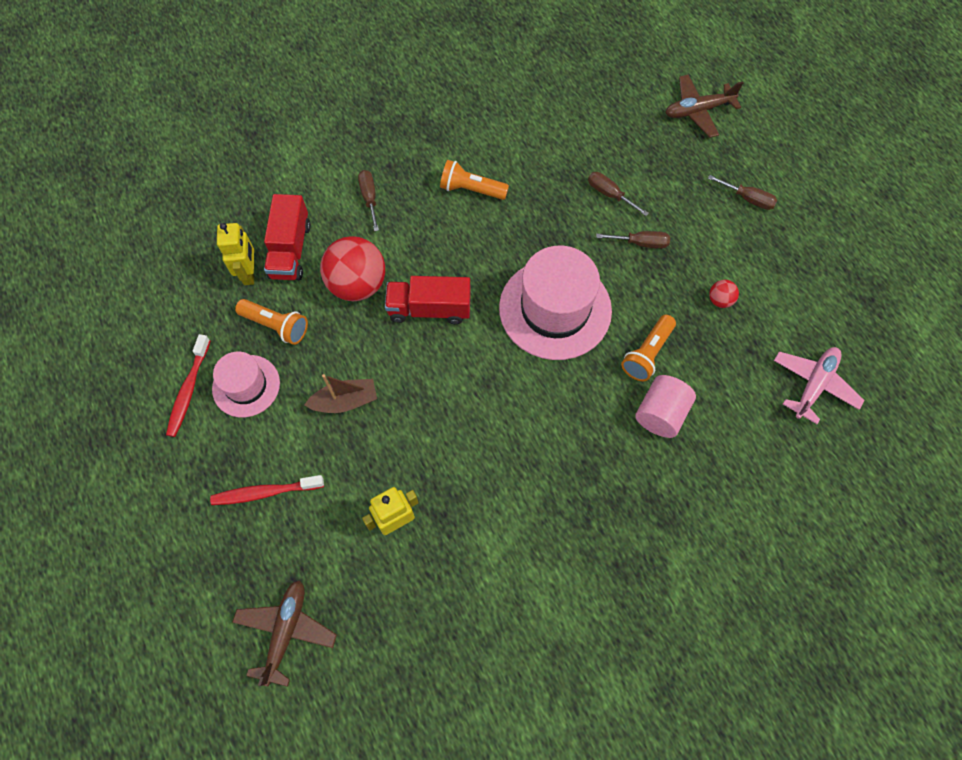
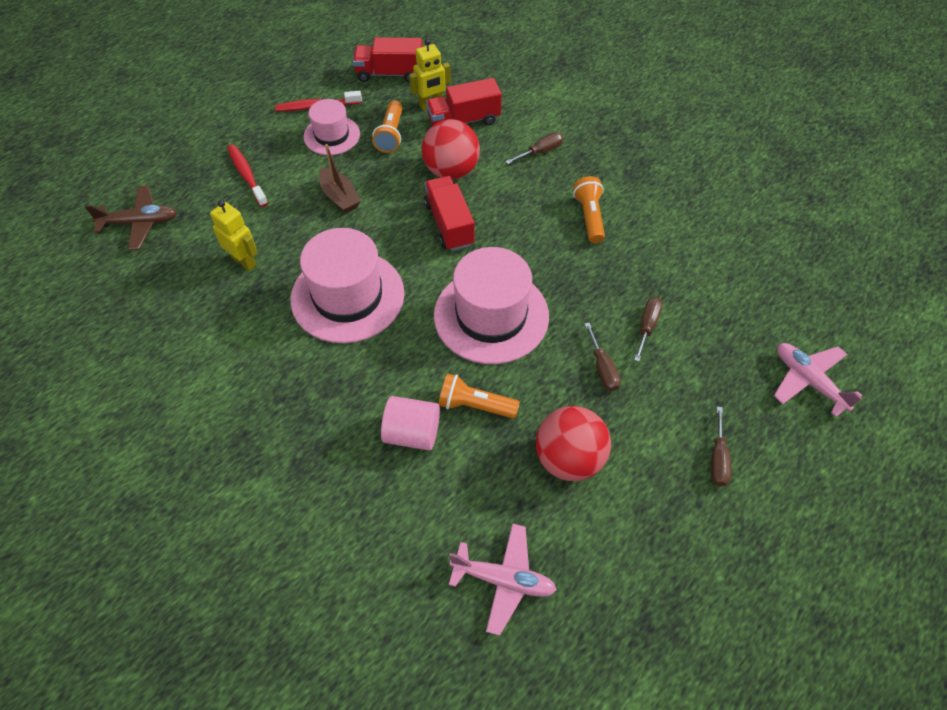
camera: 70 degrees right, 10 degrees down
(176, 299) = (390, 73): none -> red truck
(484, 428) = (347, 296): none -> pink hat
(698, 111) = (808, 381): brown plane -> pink plane
(719, 300) = (569, 459): red ball -> red ball, size x2.25

